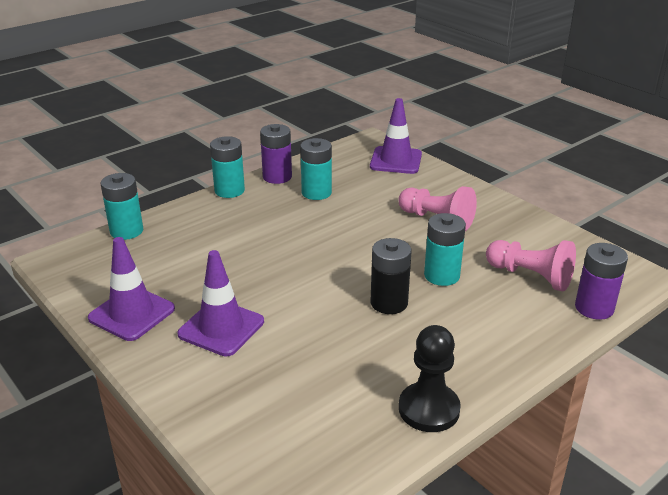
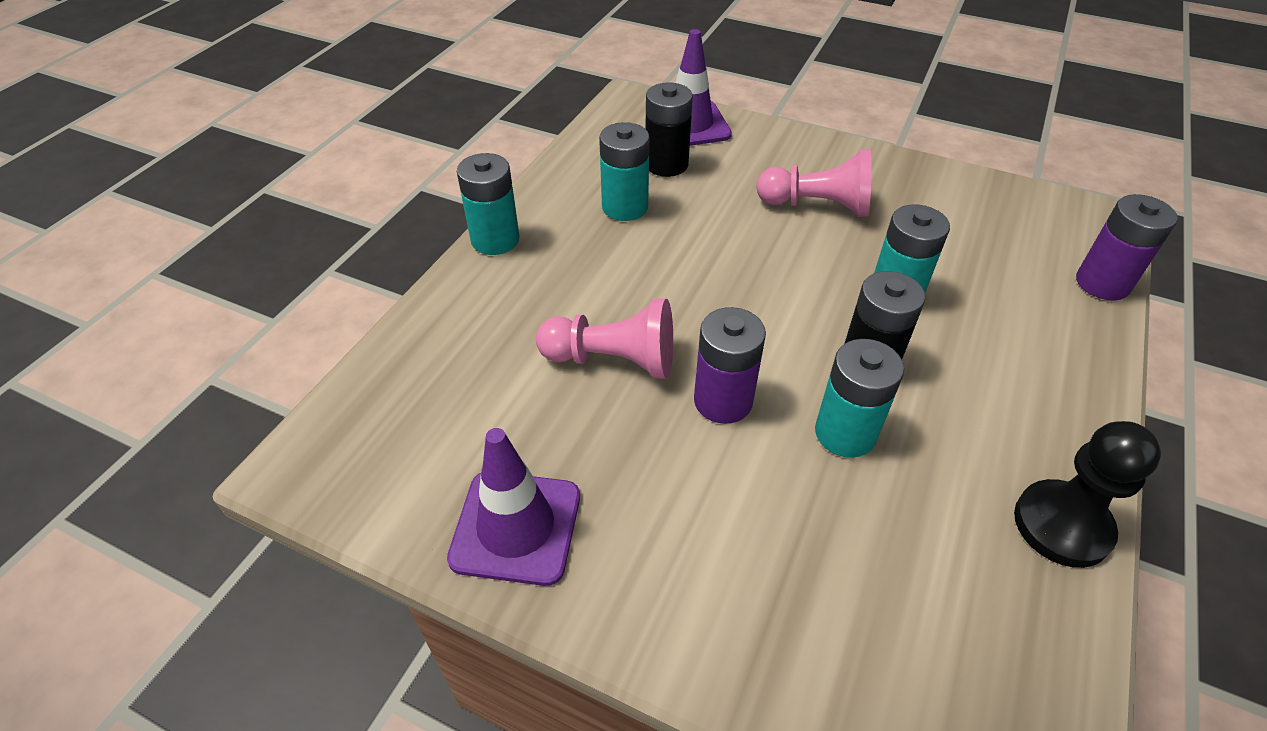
camera: 25 degrees left, 15 degrees up
(126, 231) = (385, 366): turquoise battery -> turquoise battery (845, 433)
(221, 328) = (677, 498): purple traffic cone -> none
(277, 177) = (548, 195): purple battery -> purple battery (723, 401)
(361, 177) = (666, 164): none -> black battery
(530, 276) = (996, 259): pink pawn -> pink pawn (613, 360)

